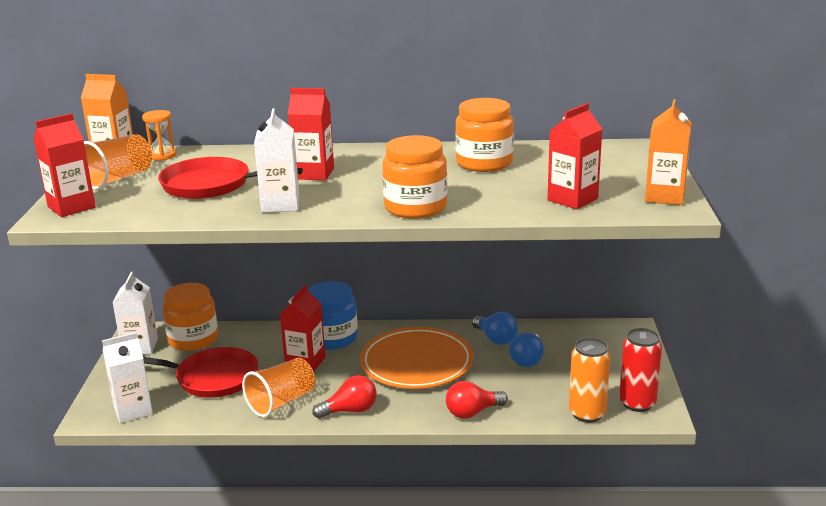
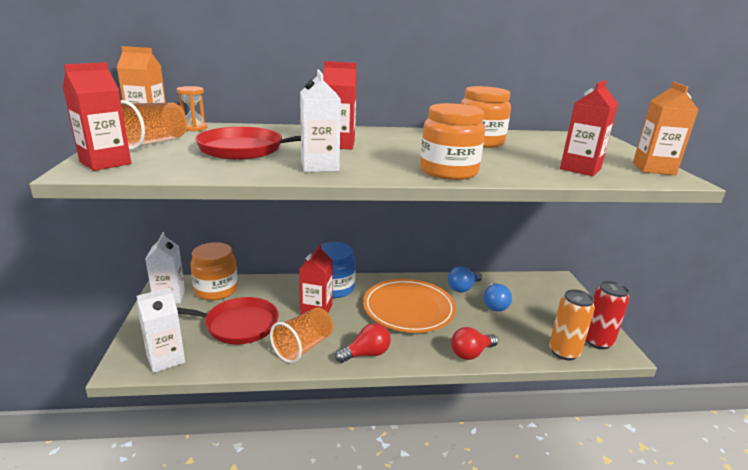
camera: 10 degrees left, 0 degrees up
(495, 339) = (463, 288): blue light bulb -> blue light bulb turned 90 degrees clockwise

